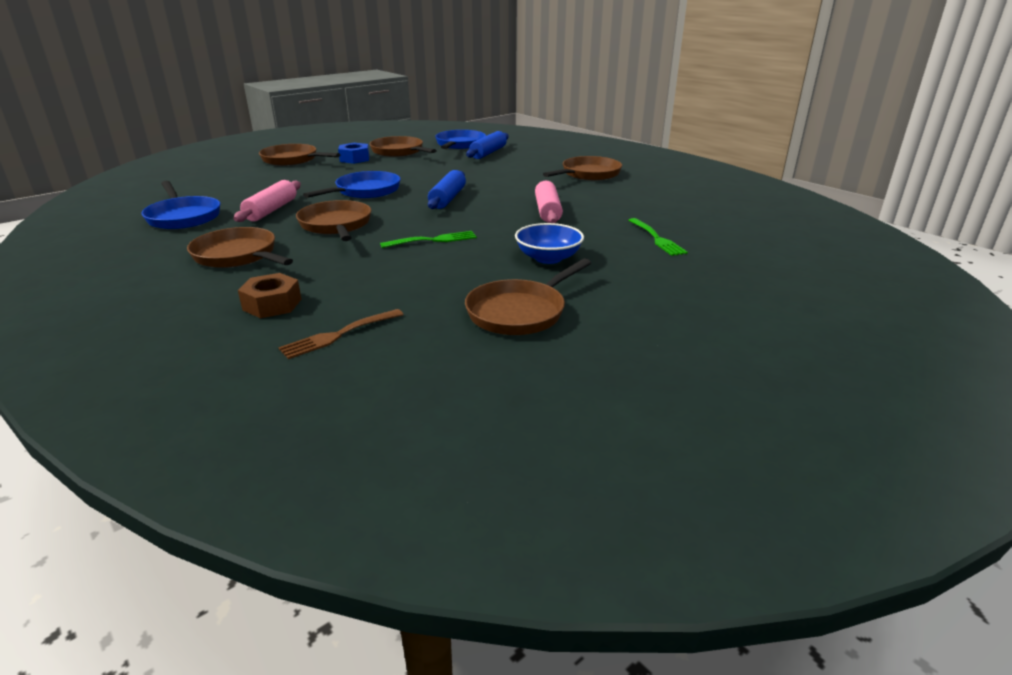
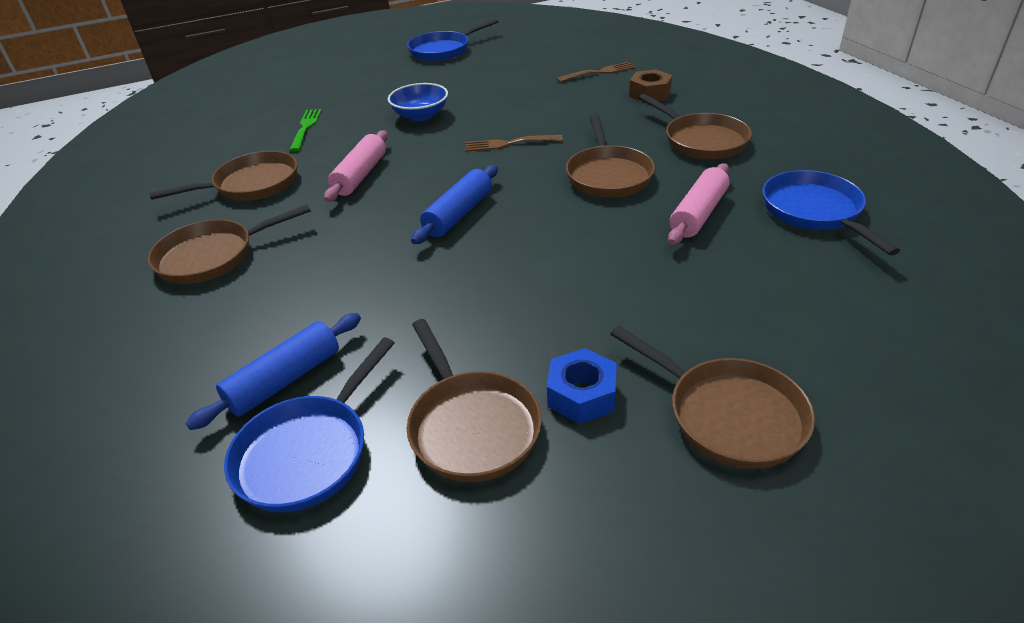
camera: 160 degrees left, 10 degrees up
(365, 191) = (569, 248): blue pan -> blue pan (443, 50)
(432, 240) = (509, 143): green fork -> brown fork
(520, 312) = (479, 77): brown pan -> brown pan (252, 184)

